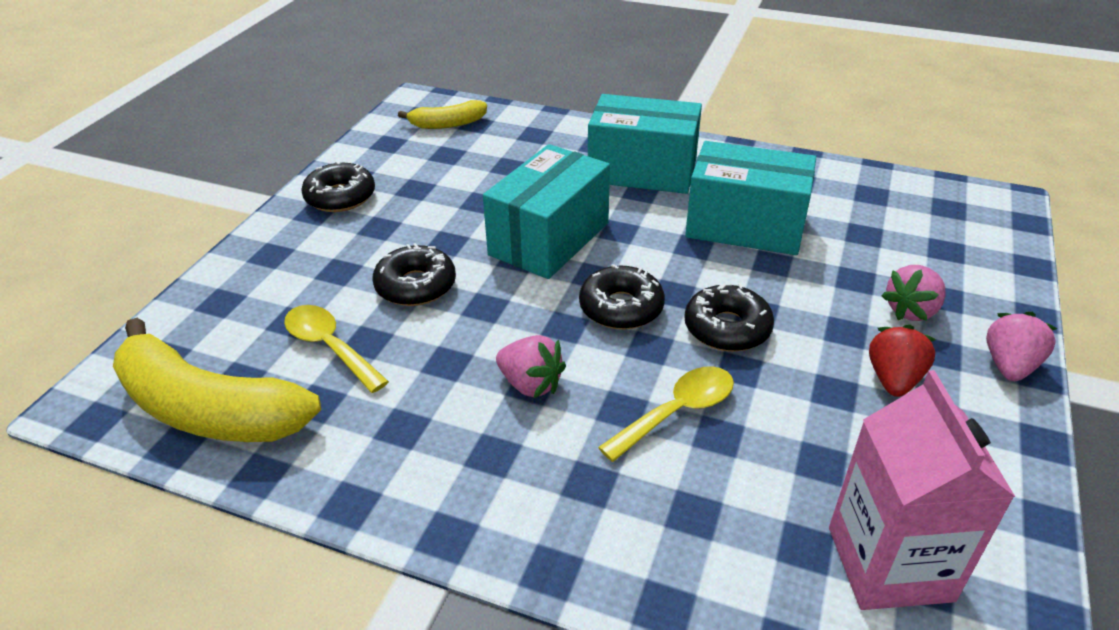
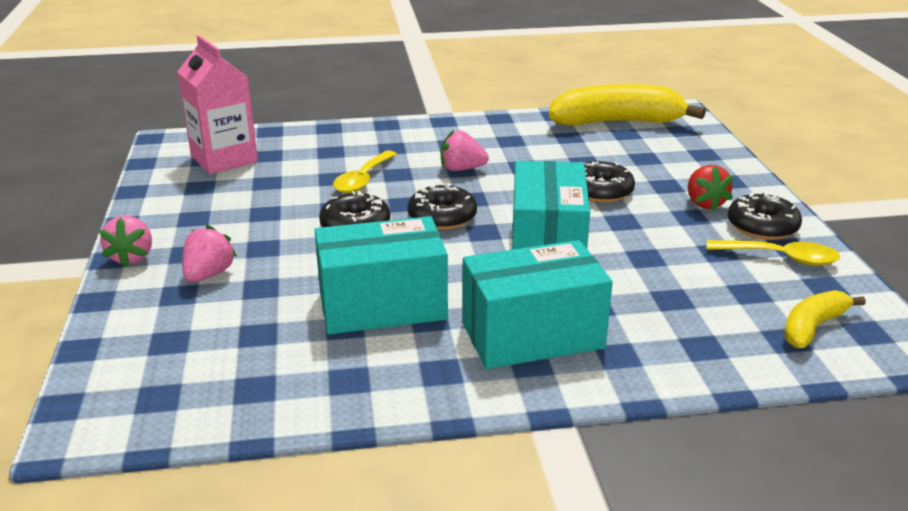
camera: 150 degrees right, 10 degrees down
(330, 347) = (600, 154): yellow spoon -> yellow spoon (780, 258)
(893, 379) = (223, 228): red strawberry -> red strawberry (704, 203)

